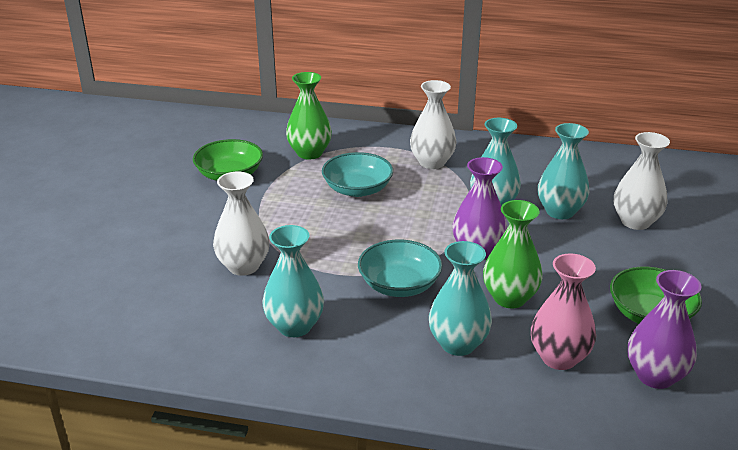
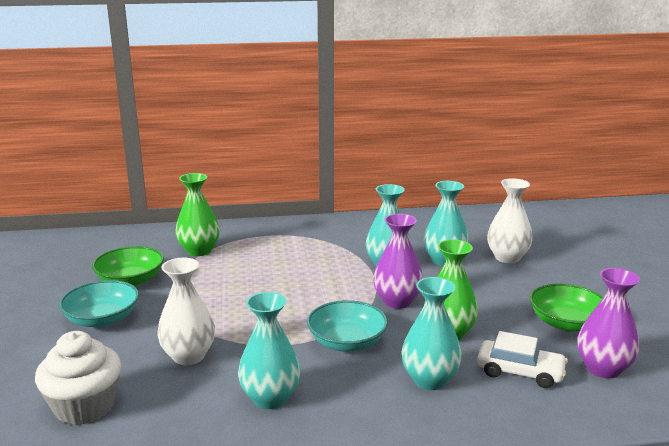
camera: 20 degrees left, 10 degrees down
(133, 295) = (84, 406): none -> white cupcake
(357, 189) = (261, 272): turquoise bowl -> turquoise bowl (102, 319)
(432, 162) = (315, 241): white vase -> none
(559, 358) = (520, 372): pink vase -> white car

